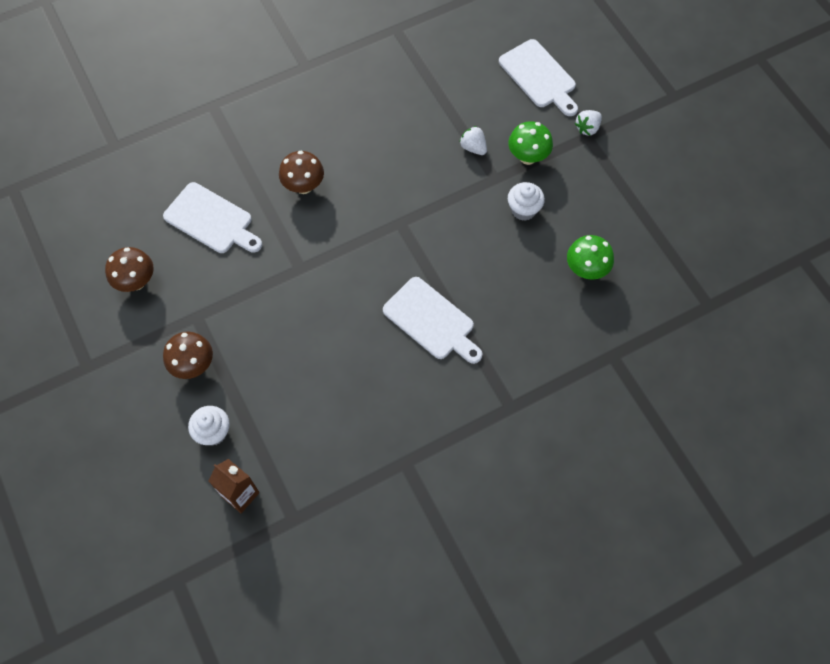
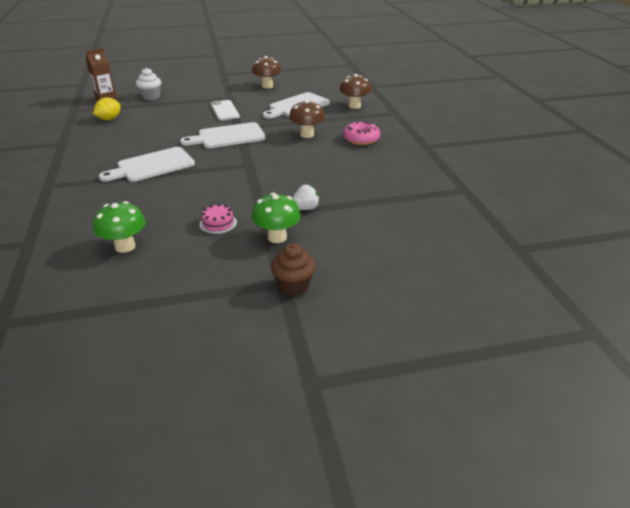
camera: 105 degrees right, 30 degrees down
(193, 365) = (198, 95): brown mushroom -> brown mushroom (354, 106)
(247, 305) = (225, 110): none -> white phone
(302, 128) = (361, 139): none -> pink donut
(312, 446) = (109, 119): none -> yellow lemon
(523, 210) = (218, 223): white cupcake -> pink cake
(539, 76) = (381, 265): white cutting board -> white cutting board (228, 136)
(587, 128) = (293, 286): white strawberry -> brown cupcake

